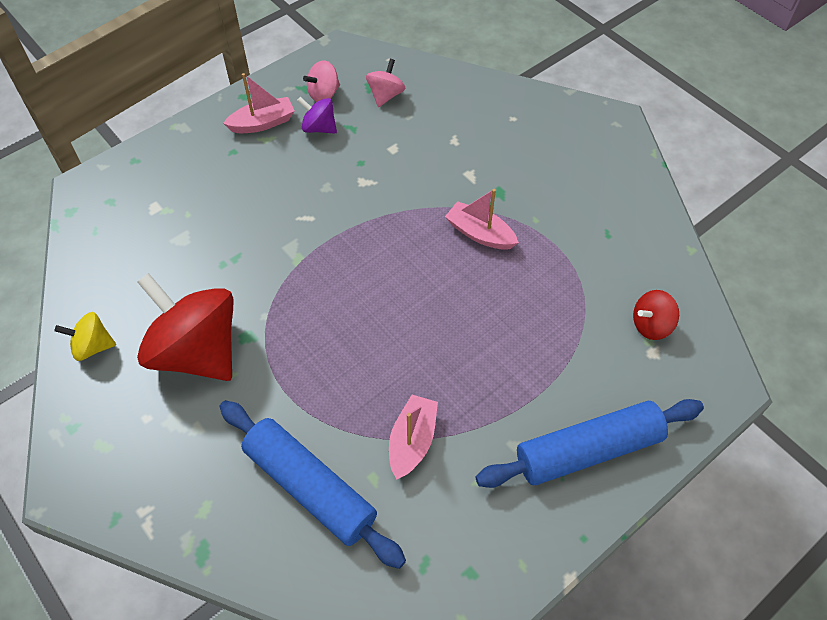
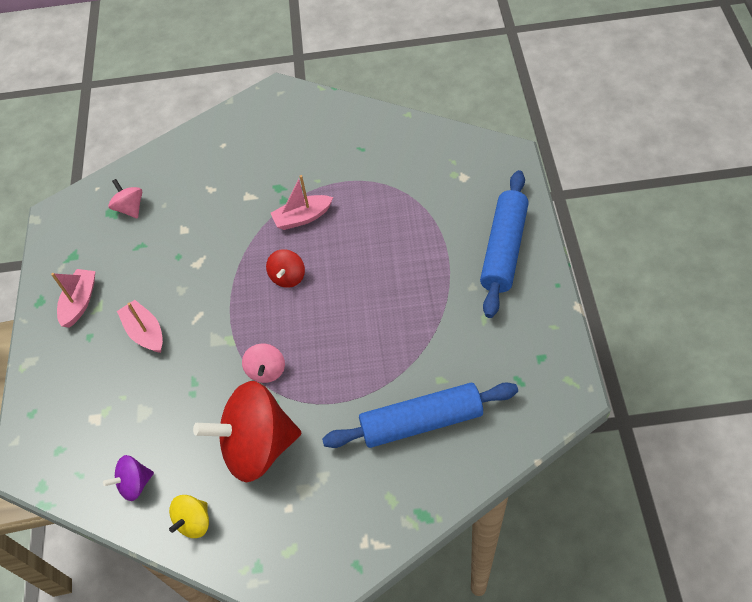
camera: 50 degrees left, 0 degrees up
(319, 128) = (120, 266): purple spinning top -> purple spinning top (135, 484)
(324, 94) = (90, 247): pink spinning top -> pink spinning top (266, 371)
(412, 441) = (430, 342): pink boat -> pink boat (145, 332)
(651, 325) = (444, 167): red spinning top -> red spinning top (288, 277)

